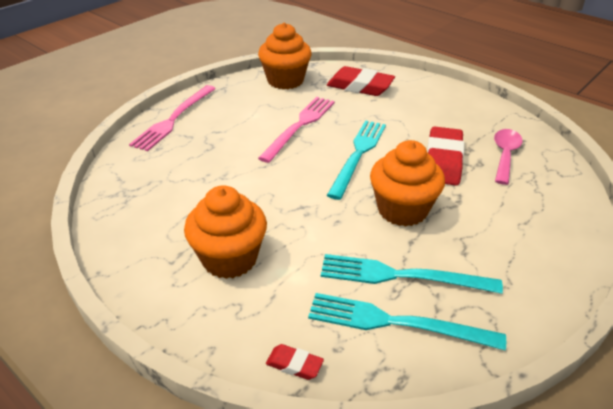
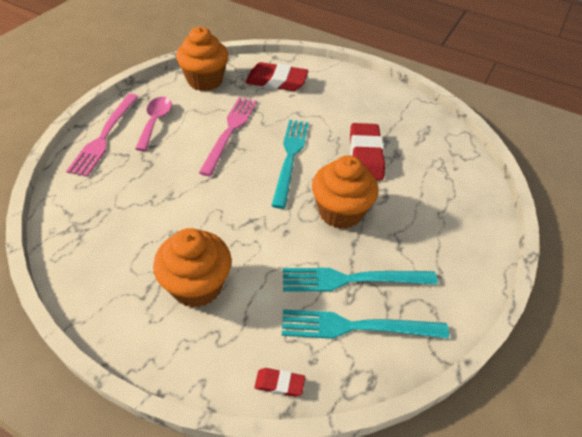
camera: 15 degrees left, 10 degrees up
(505, 155) = (415, 144): pink spoon -> pink spoon (155, 122)

